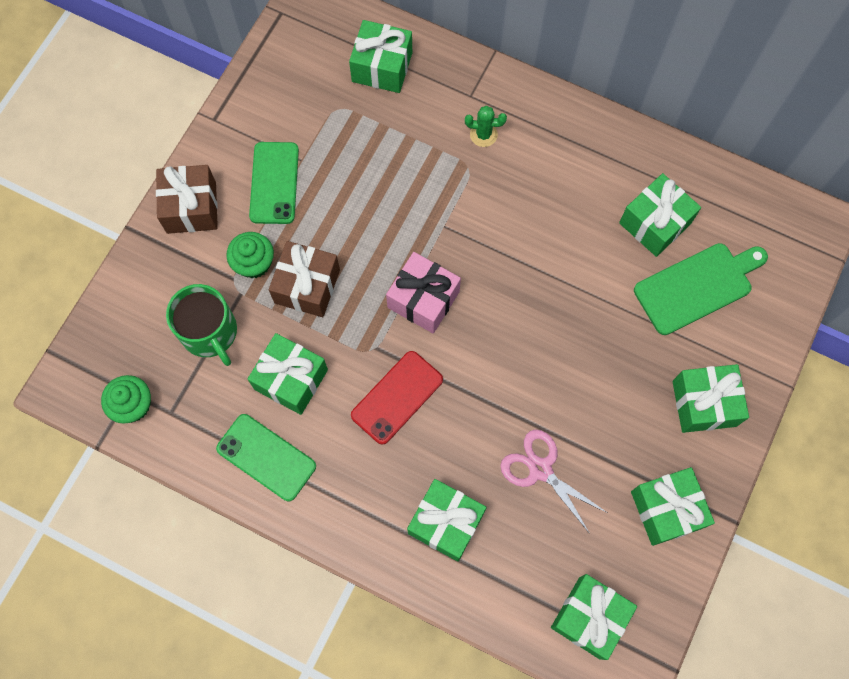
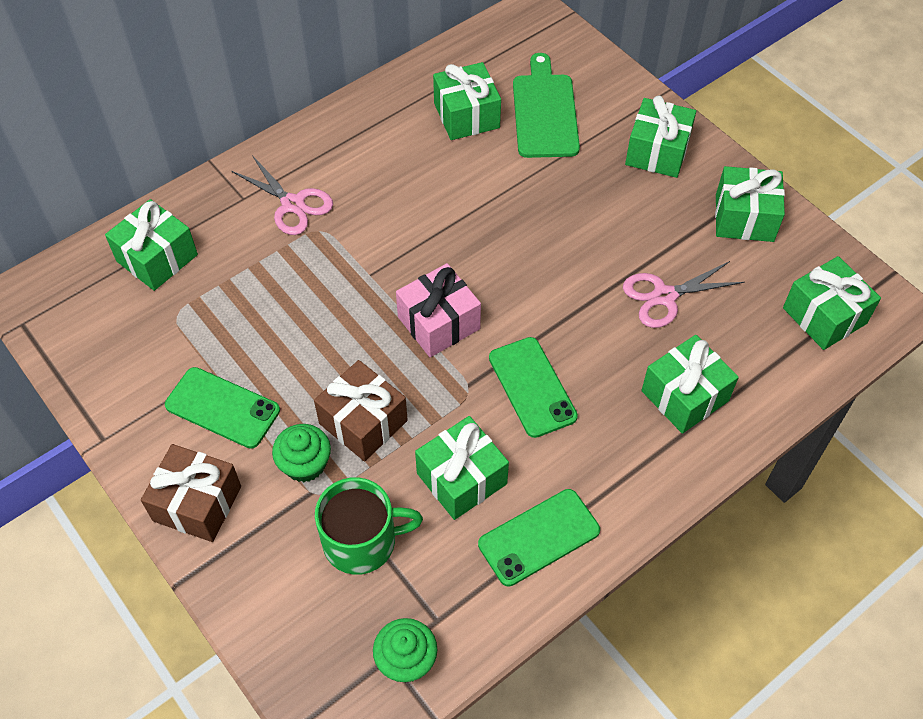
camera: 65 degrees left, 15 degrees down
(397, 397) = (532, 387): red phone -> green phone
(483, 134) = (292, 204): green cactus -> pink scissors

